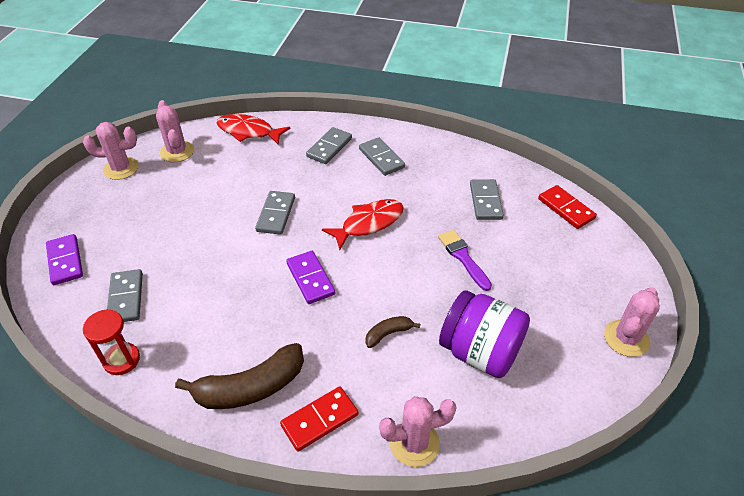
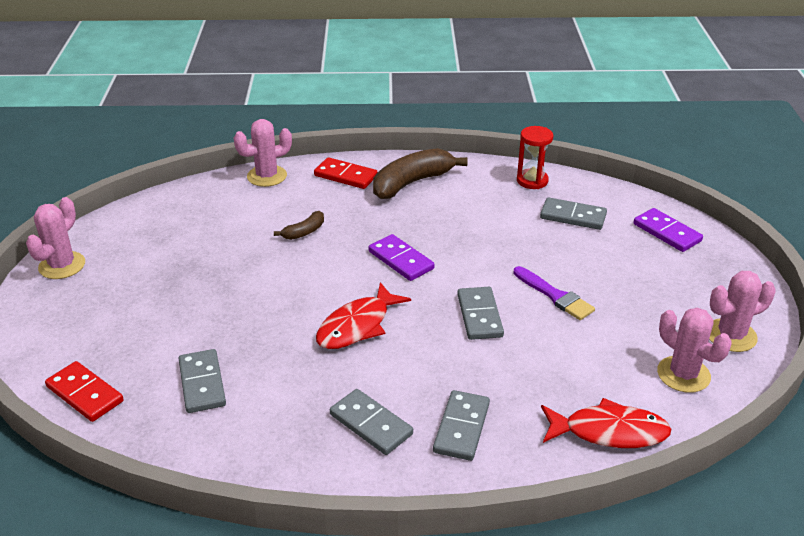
camera: 165 degrees right, 10 degrees down
(126, 298) = (573, 216): grey domino -> grey domino turned 45 degrees counterclockwise
(320, 420) = (345, 176): red domino -> red domino turned 75 degrees clockwise
(463, 257) = (232, 308): purple brush -> purple brush (555, 296)
(480, 352) = (213, 233): purple jar -> none

